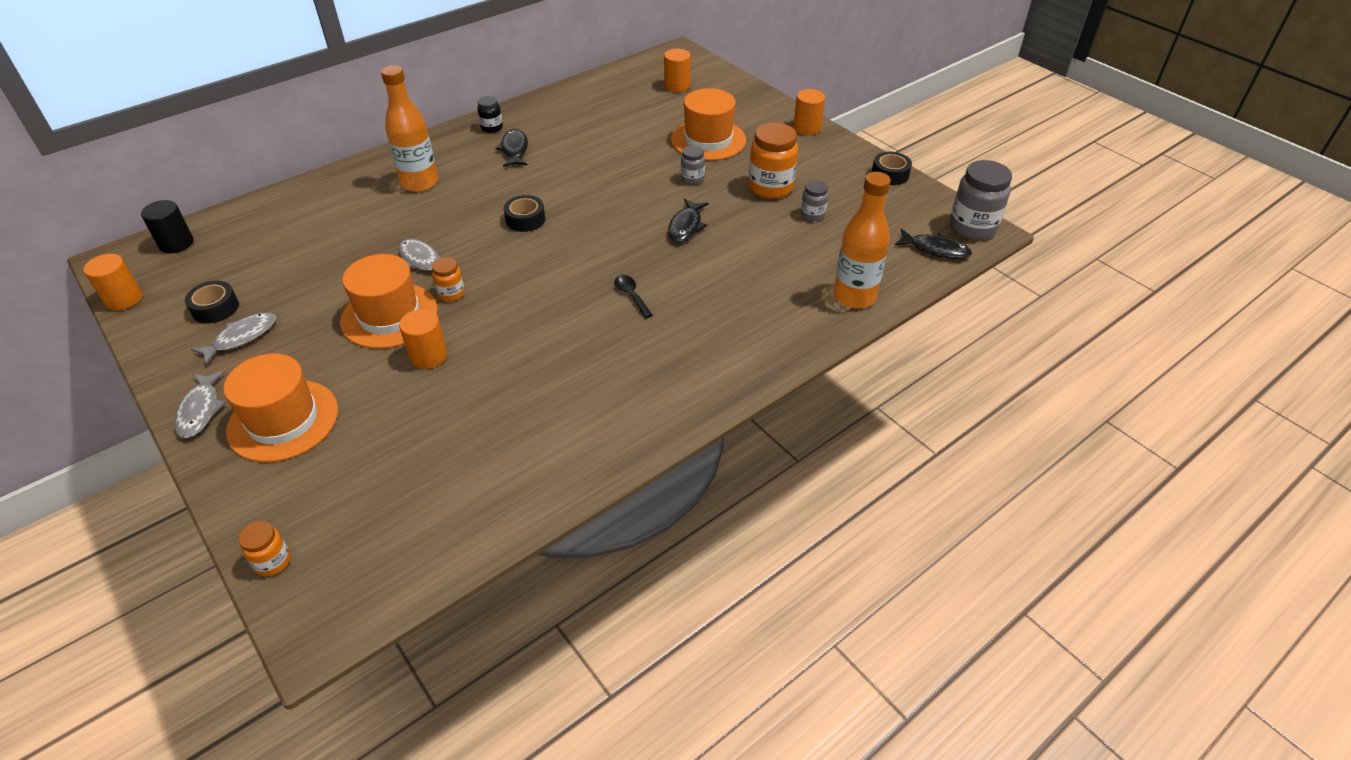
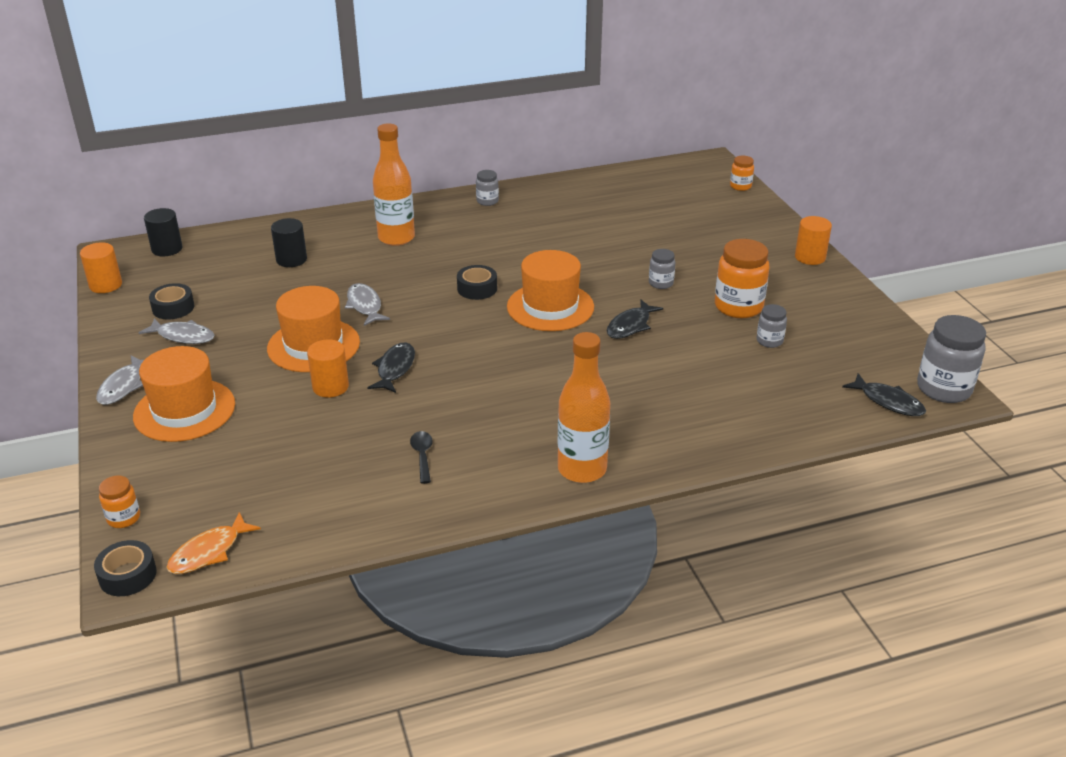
camera: 20 degrees right, 10 degrees down
(241, 337) = (183, 336): grey fish -> grey fish turned 45 degrees clockwise
(321, 228) = (291, 260): none -> black cylinder
(386, 572) = (209, 552): none -> orange fish
(451, 293) = (377, 339): orange jar -> orange jar (740, 186)
(492, 128) = (487, 201): black jar -> grey jar
(514, 150) = (499, 225): black fish -> black fish (395, 369)
(631, 295) = (543, 376): black spoon -> black spoon (422, 456)
(677, 86) = (692, 193): orange cylinder -> none
(708, 140) = (697, 250): orange hat -> orange hat (550, 307)
(854, 296) = (771, 427): orange bottle -> orange bottle (582, 469)
(890, 174) = (878, 319): black tape -> black tape (128, 575)

